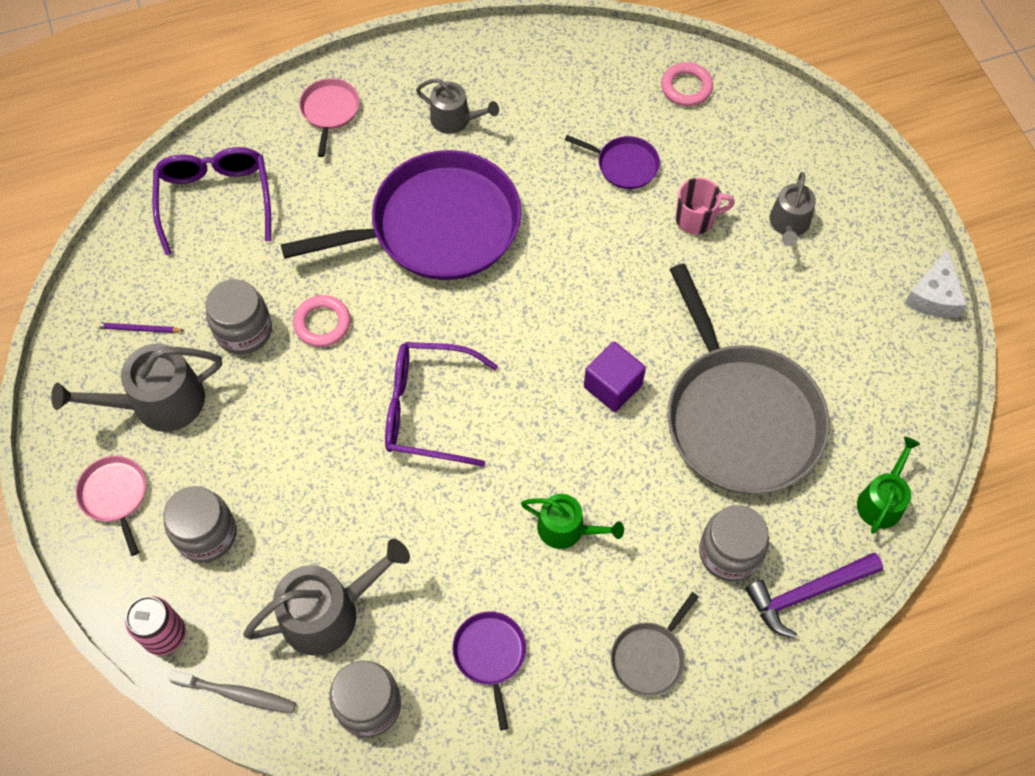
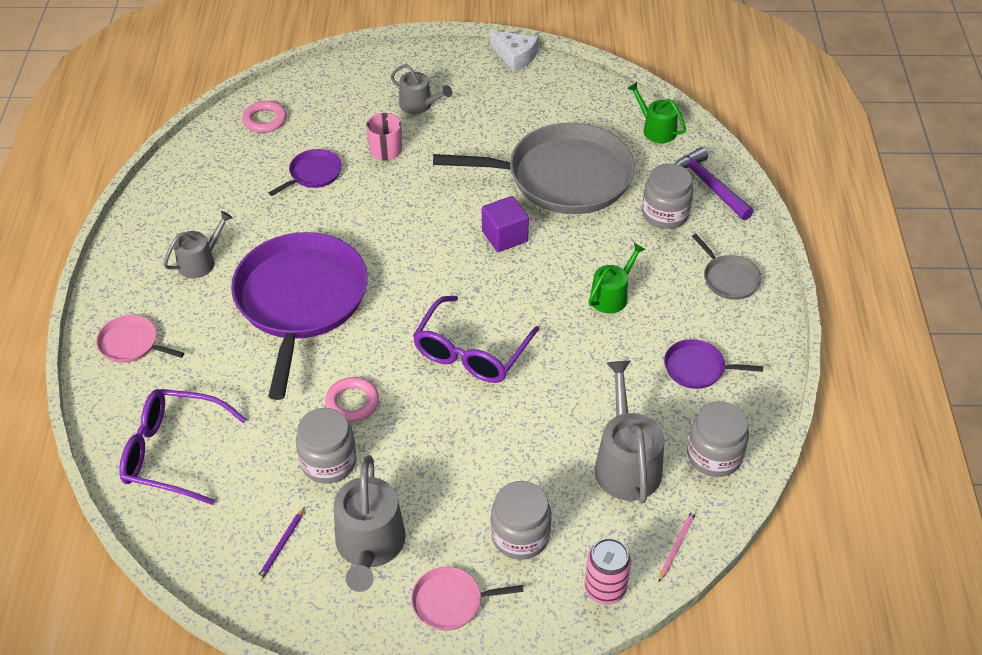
camera: 70 degrees left, 15 degrees down
(237, 694) = (677, 545): grey toothbrush -> pink pencil
(807, 593) = (709, 185): purple hammer -> purple hammer turned 150 degrees clockwise

